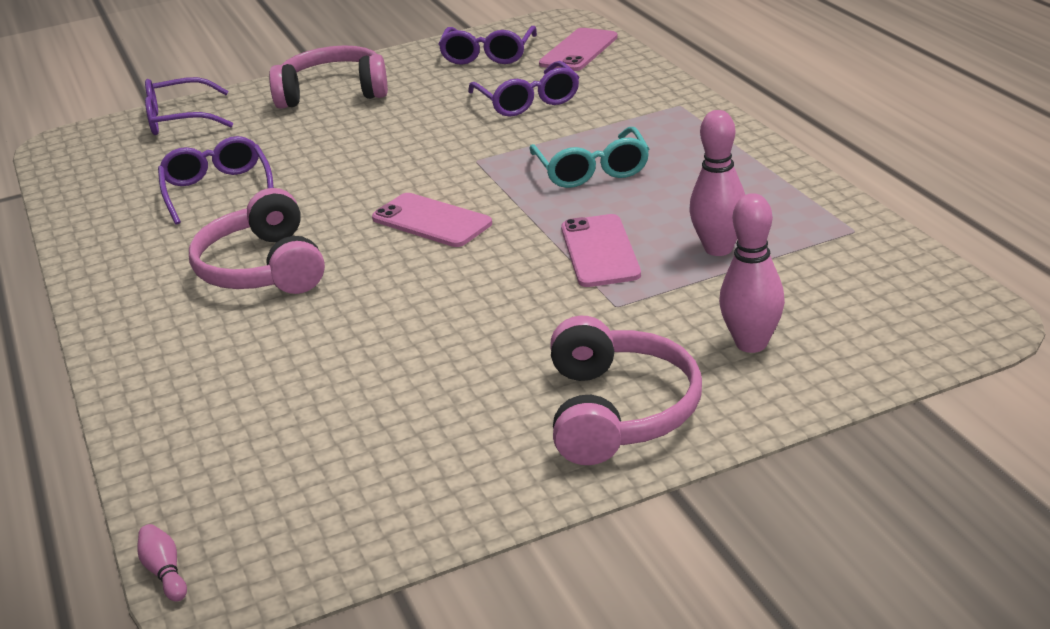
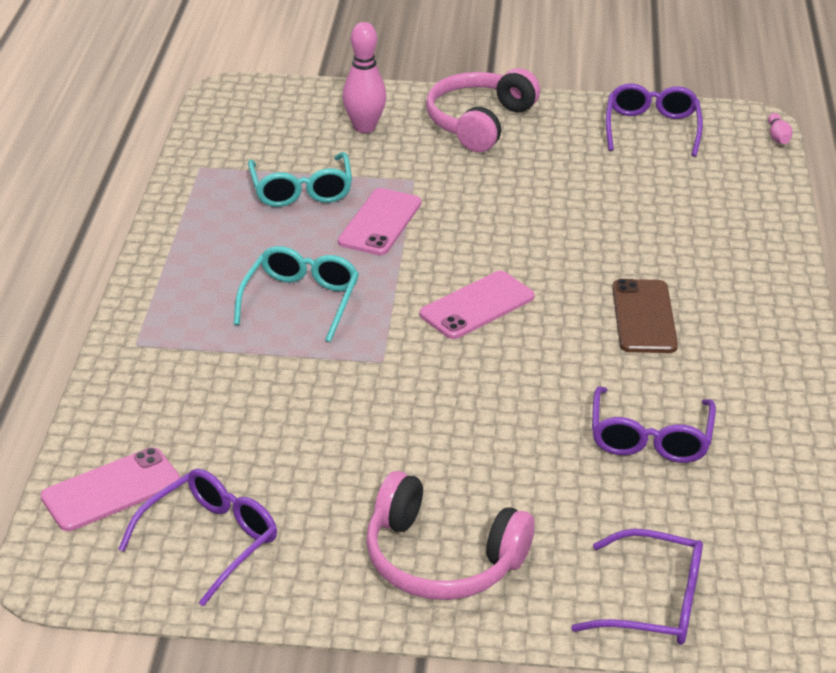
camera: 155 degrees left, 5 degrees up
(263, 268) = (644, 317): pink headphones -> brown phone
(431, 221) = (477, 306): pink phone -> pink phone turned 75 degrees clockwise
(528, 101) = (256, 424): purple glasses -> purple glasses (651, 128)
(718, 249) = (301, 191): pink bowling pin -> turquoise glasses

